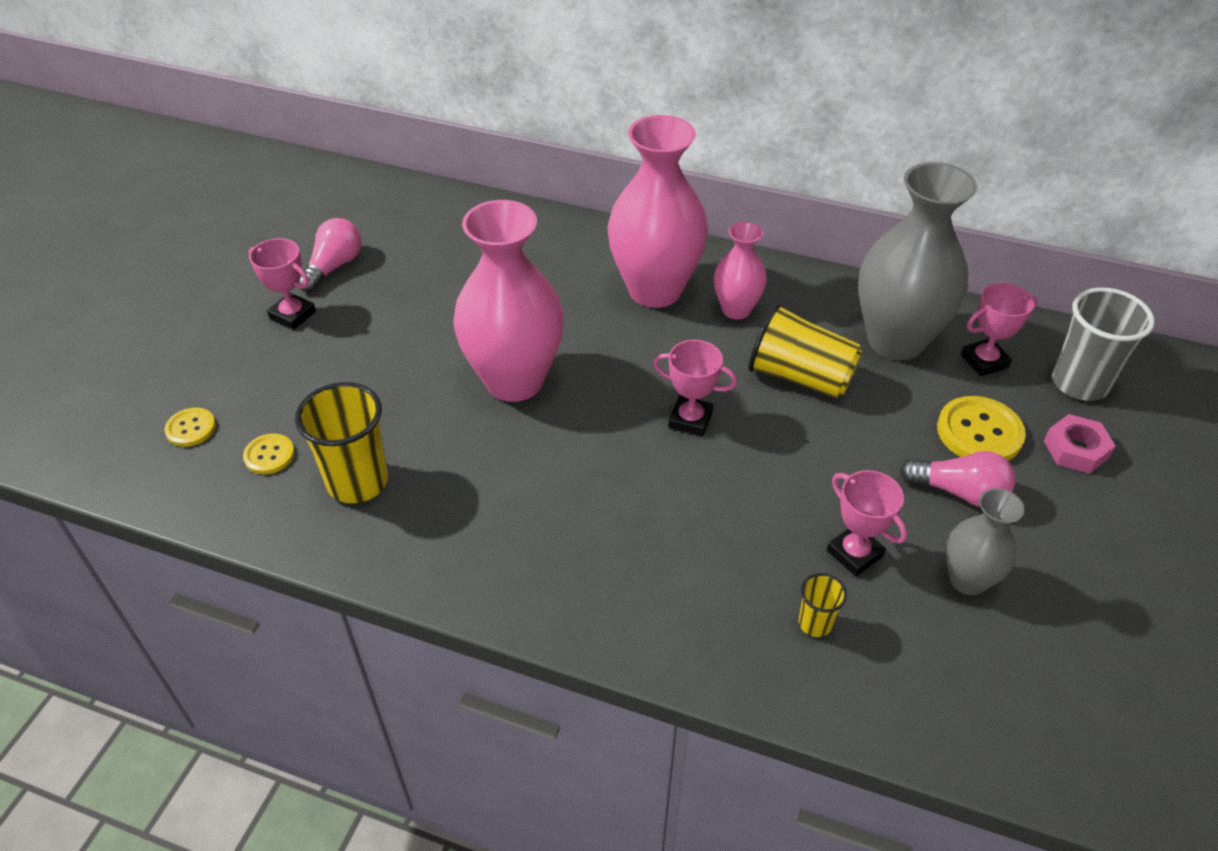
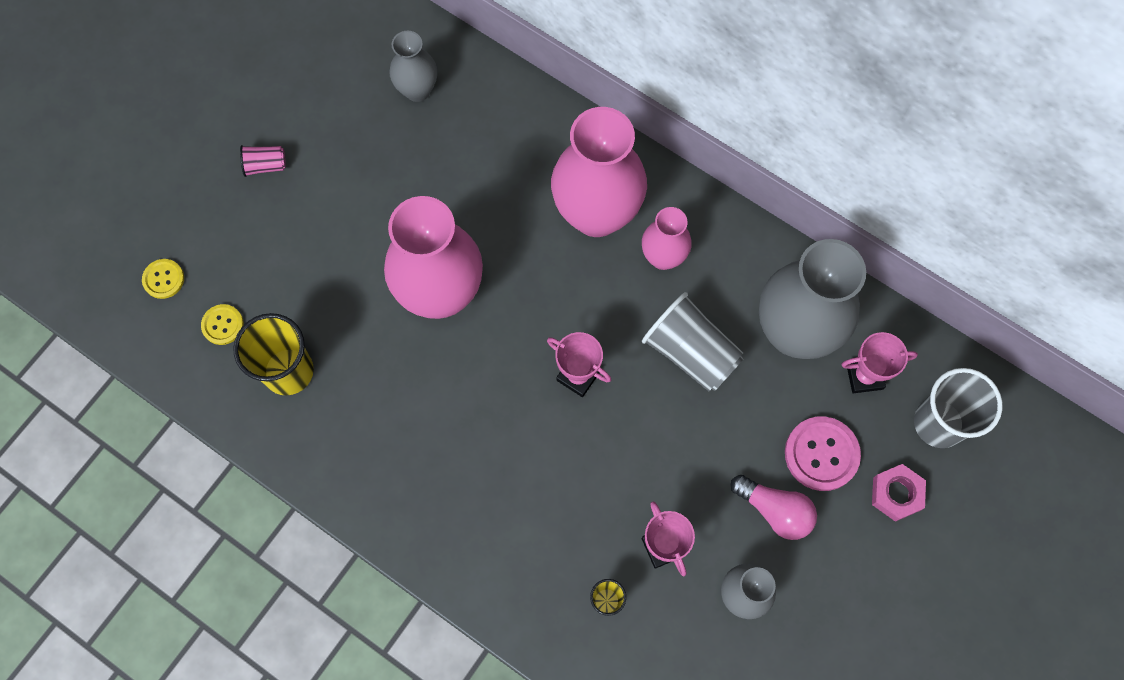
camera: 15 degrees right, 25 degrees up
(292, 315) = (265, 165): pink trophy -> pink cup
(334, 267) = (311, 111): pink light bulb -> none
(440, 234) = (417, 90): none -> grey vase
(800, 376) = (691, 352): yellow cup -> grey cup
(979, 432) = (821, 454): yellow button -> pink button

